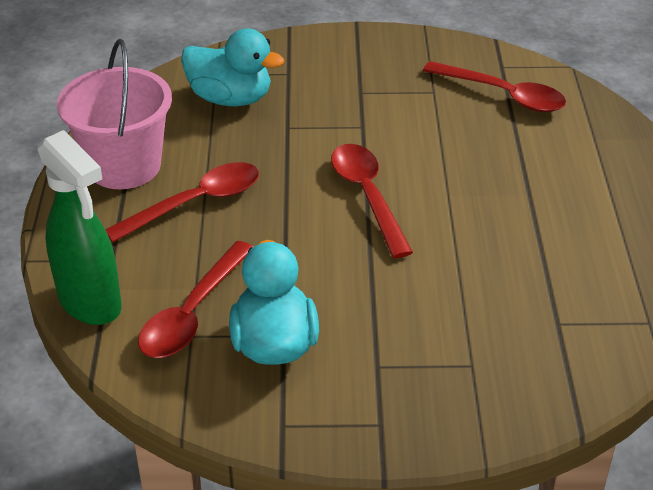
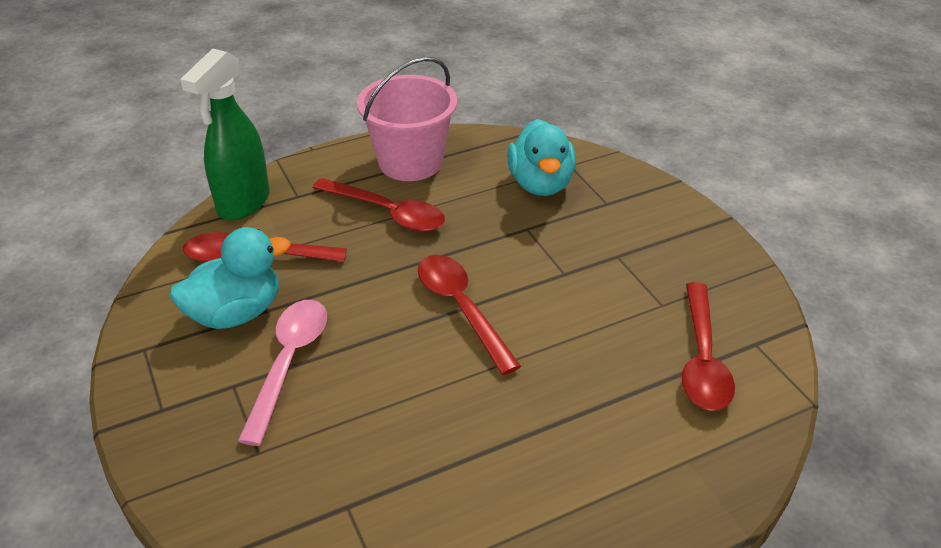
camera: 65 degrees right, 0 degrees up
(367, 196) = (461, 308): red spoon -> red spoon turned 75 degrees counterclockwise
(369, 321) = (288, 362): none -> pink spoon

